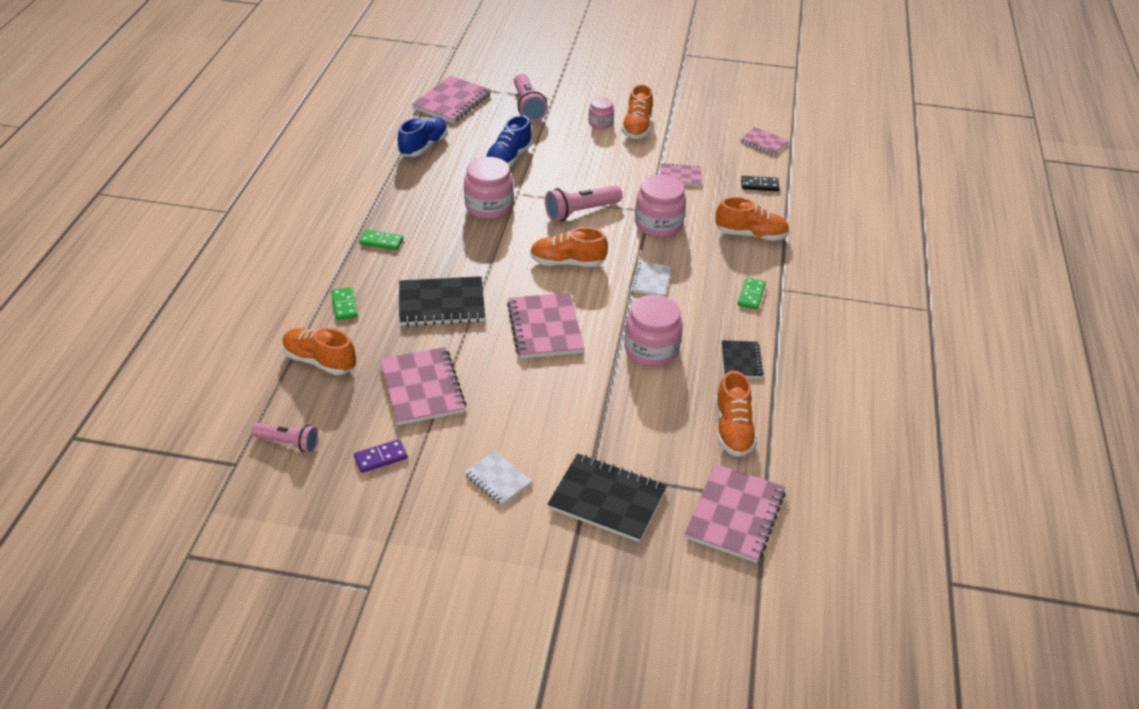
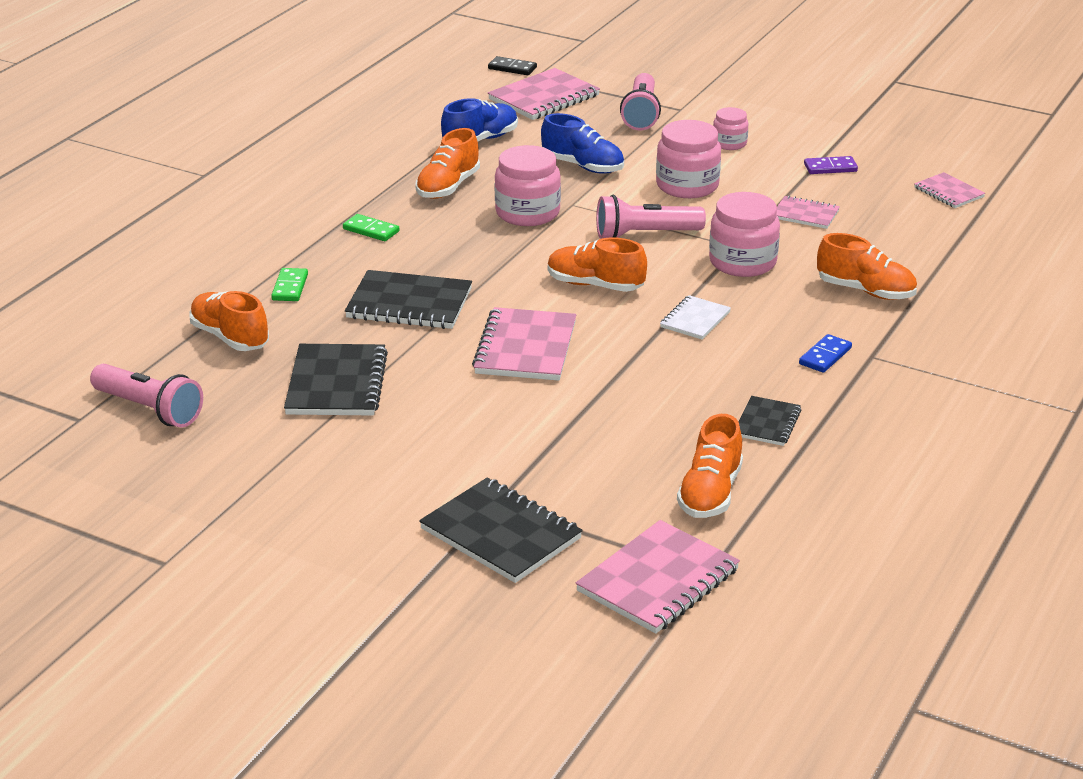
camera: 20 degrees right, 10 degrees down
(288, 442) = (150, 409): pink flashlight -> pink flashlight, size x1.51
(381, 458) = (248, 443): purple domino -> purple domino (830, 168)
(422, 388) = (336, 384): pink notebook -> black notebook
(498, 479) = (376, 489): white notebook -> none
(508, 158) = (583, 166): blue shoe -> blue shoe turned 105 degrees counterclockwise
(637, 127) = (777, 154): orange shoe -> orange shoe (448, 187)
(651, 349) = (651, 392): pink jar -> pink jar (687, 186)
(751, 295) = (825, 356): green domino -> blue domino
(759, 185) = (913, 239): black domino -> black domino (512, 68)

